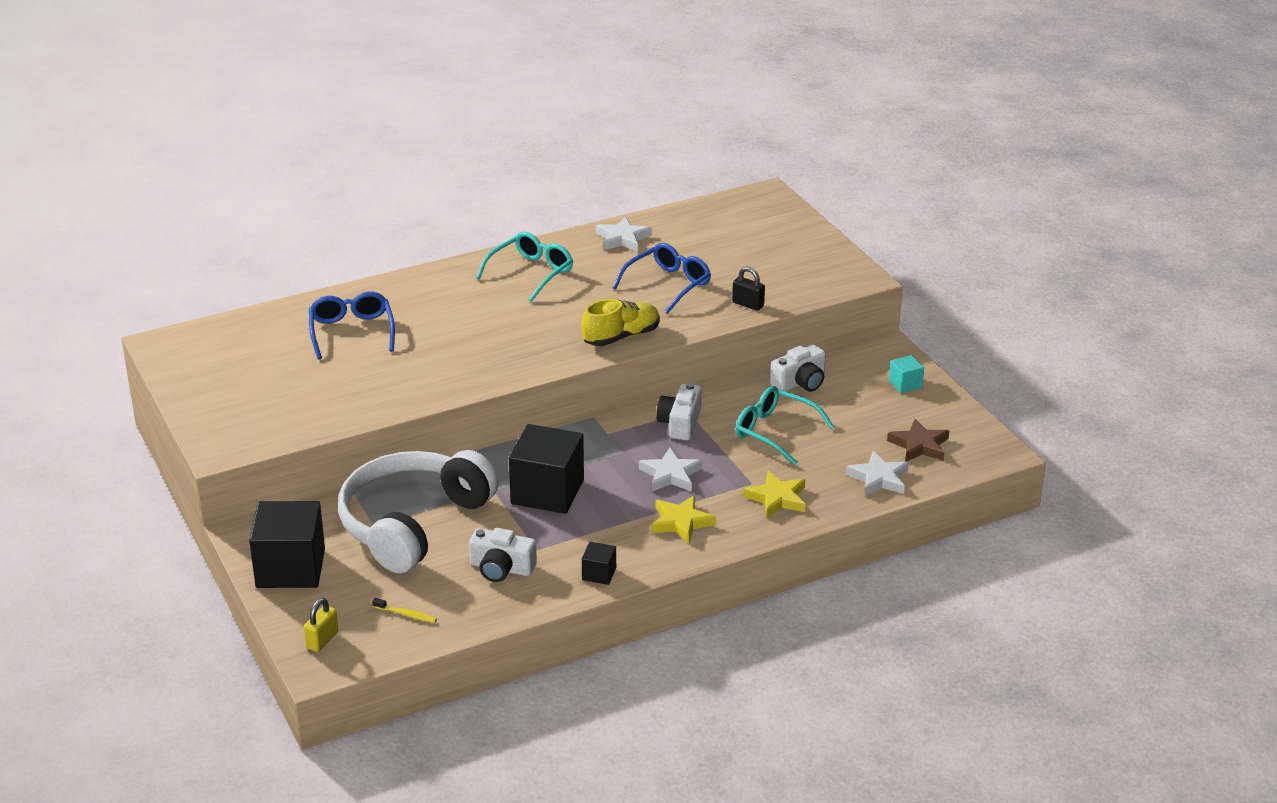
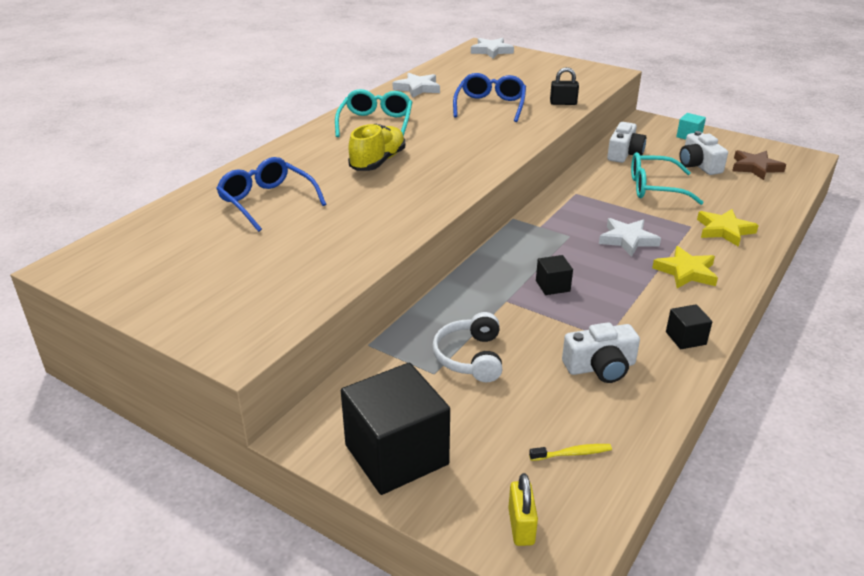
camera: 30 degrees left, 0 degrees up
(413, 524) = (470, 357): white headphones -> white headphones, size x0.47
(547, 492) = (552, 286): black cube -> black cube, size x0.45
(621, 337) = (504, 144): yellow shoe -> yellow shoe (378, 162)
(680, 423) = (583, 202): white camera -> white camera (699, 165)
(879, 478) = (765, 195): white star -> white star (491, 51)

